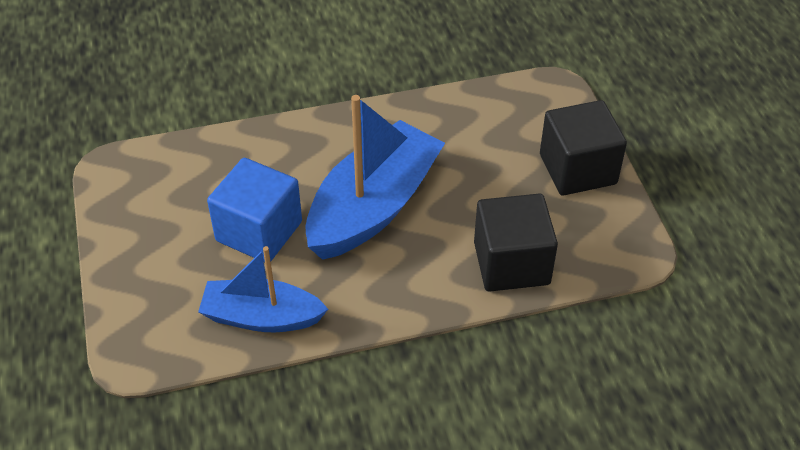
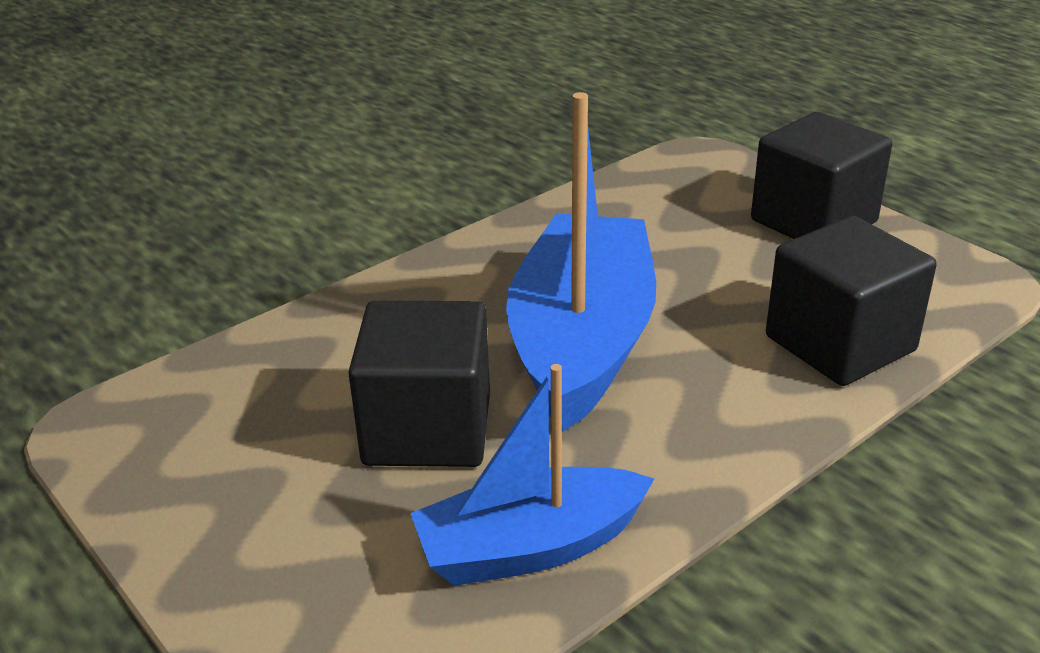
camera: 25 degrees left, 15 degrees down
(259, 231) = (427, 429): blue cube -> black cube

